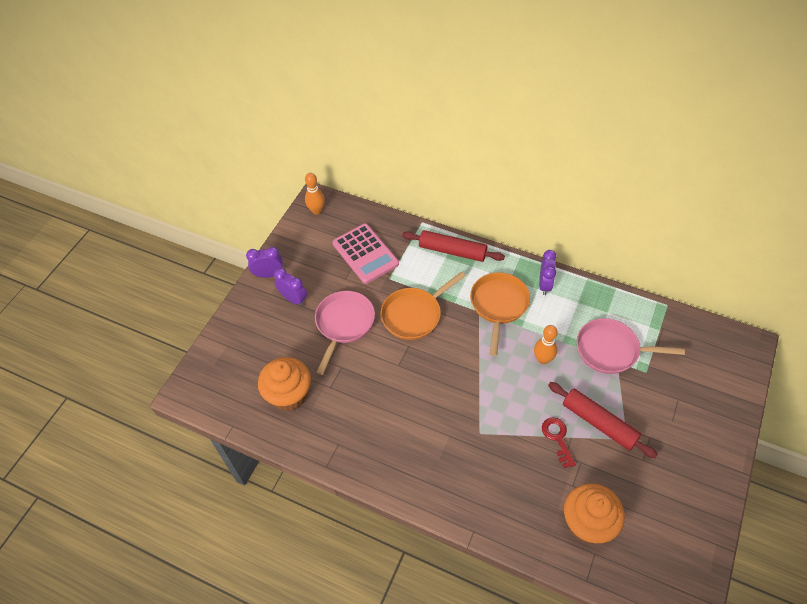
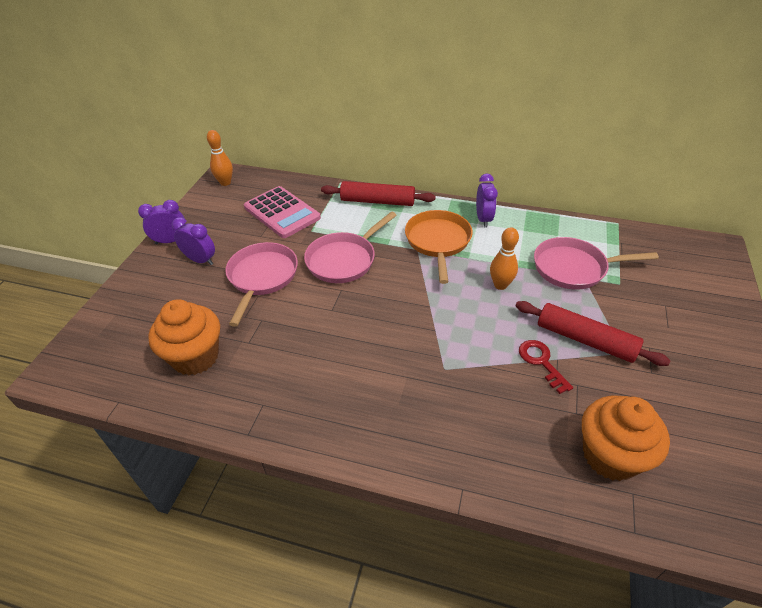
camera: 10 degrees left, 10 degrees down
(414, 314) = (344, 260): orange pan -> pink pan

